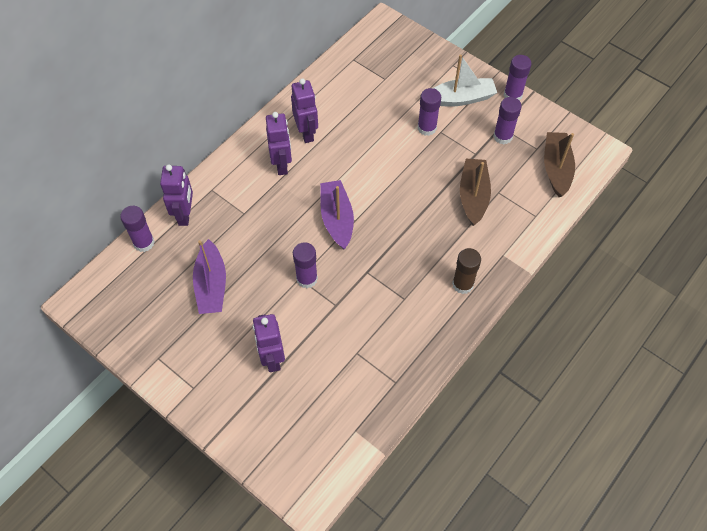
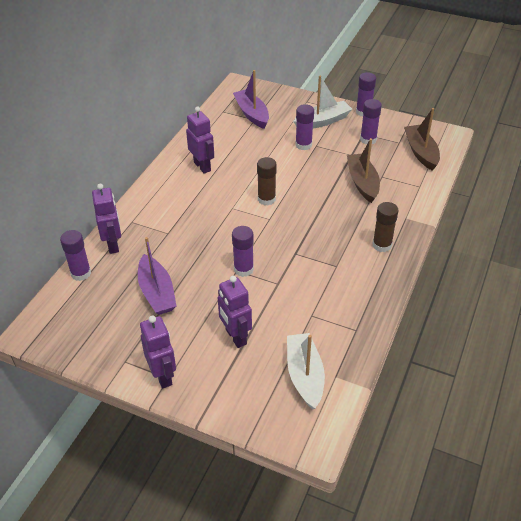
camera: 15 degrees left, 15 degrees down
(282, 165) = (189, 192): purple robot -> purple robot (163, 376)
(325, 421) = (304, 375): none -> white boat
(337, 219) = (253, 221): purple boat -> purple boat (252, 114)
(360, 194) = (266, 199): none -> brown glue stick

